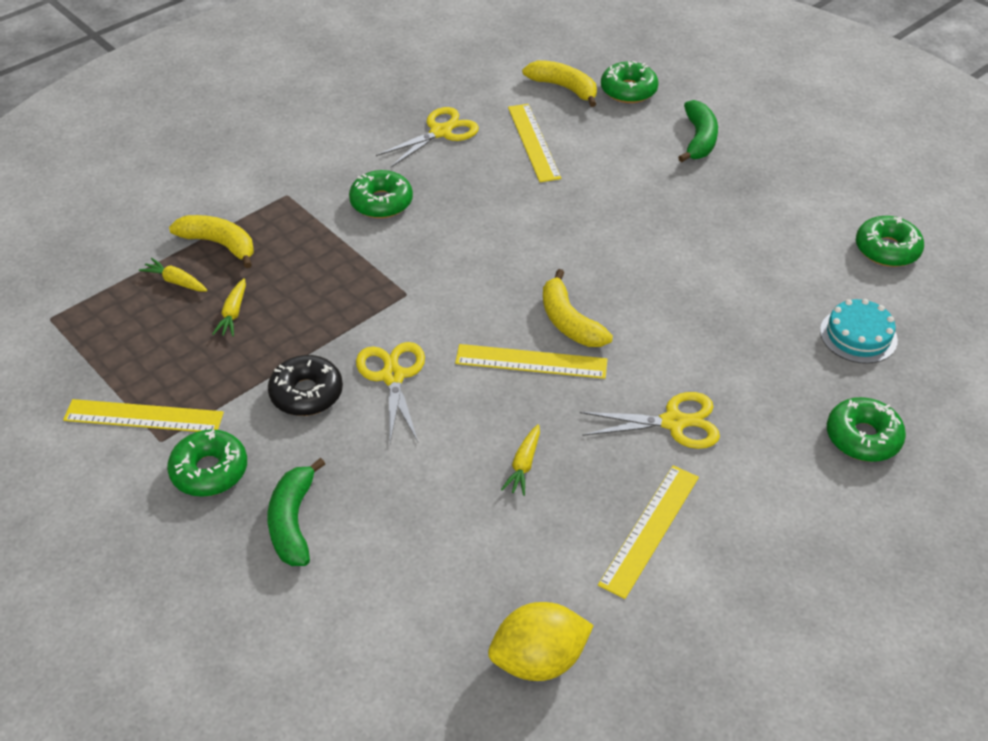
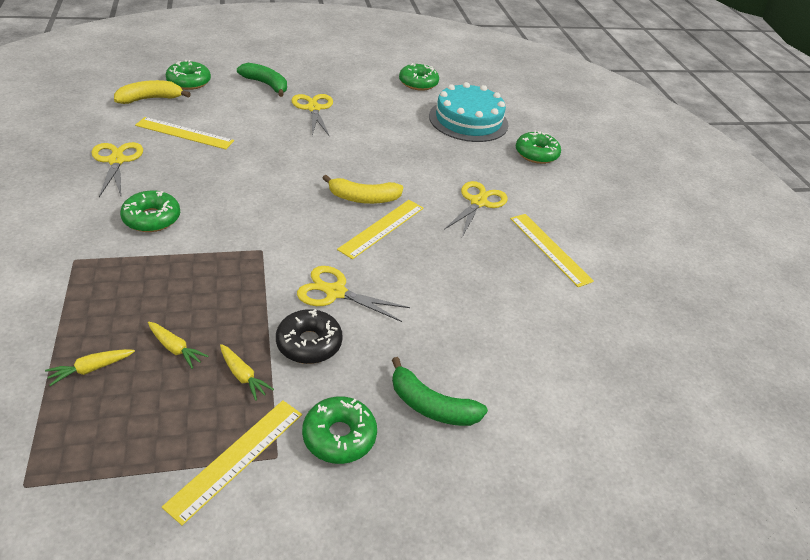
camera: 65 degrees left, 5 degrees down
(219, 244) = (80, 322): yellow banana -> none
(523, 465) = (465, 272): yellow carrot -> yellow carrot (243, 376)
(539, 660) = (619, 336): yellow lemon -> none
(699, 197) = (313, 108): none -> yellow scissors
(858, 335) = (468, 120): turquoise cake -> turquoise cake, size x1.74

